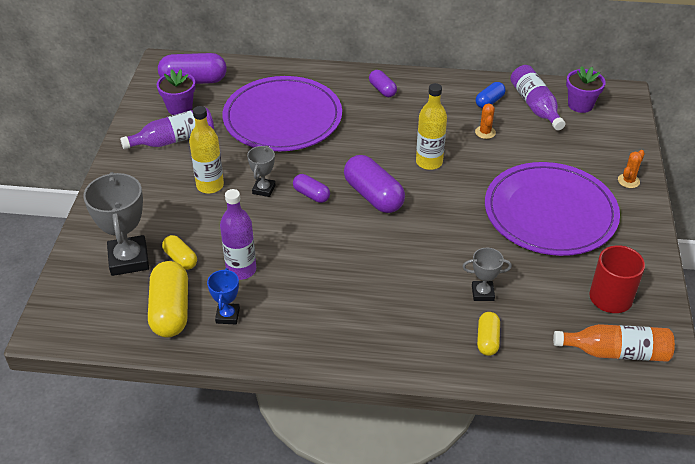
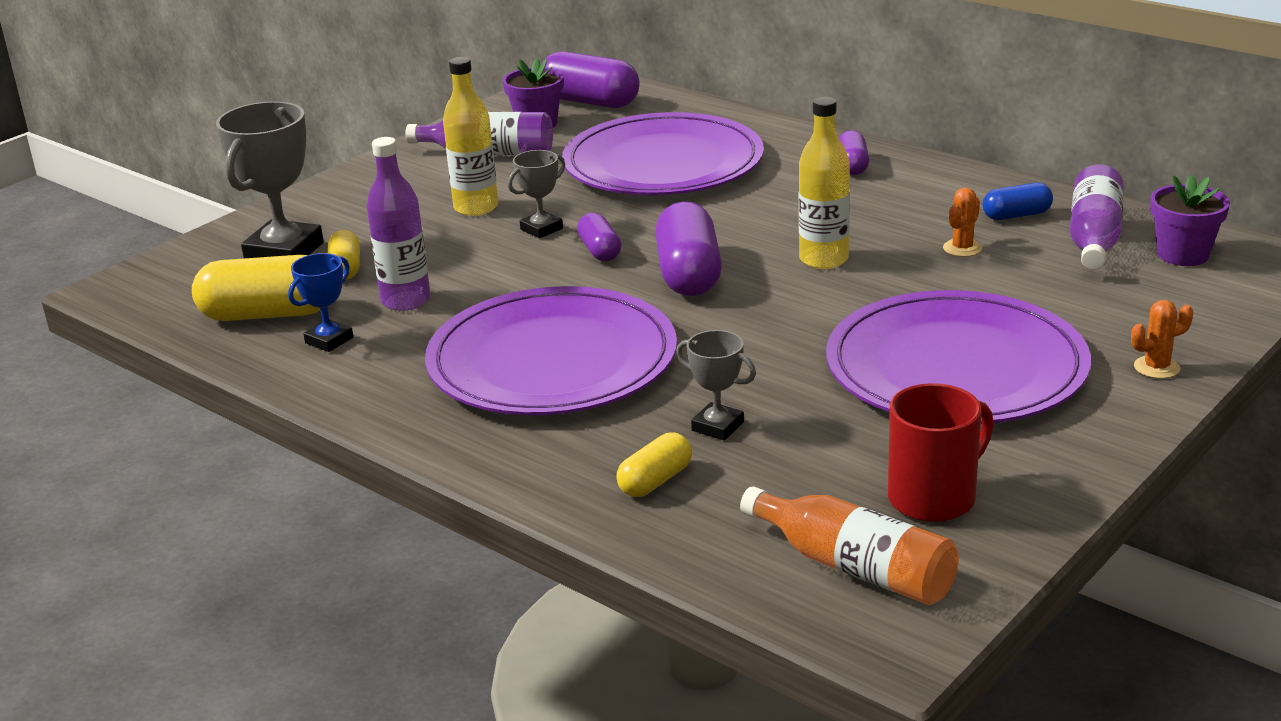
camera: 35 degrees right, 15 degrees down
(170, 310) = (268, 314): yellow capsule -> yellow capsule turned 60 degrees clockwise
(363, 282) = (552, 361): none -> purple plate

